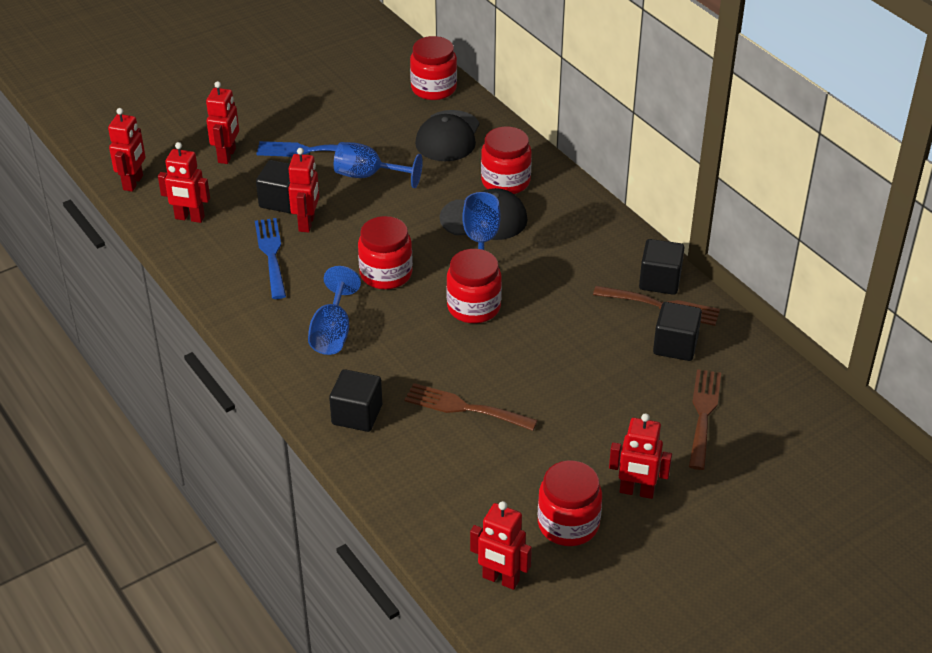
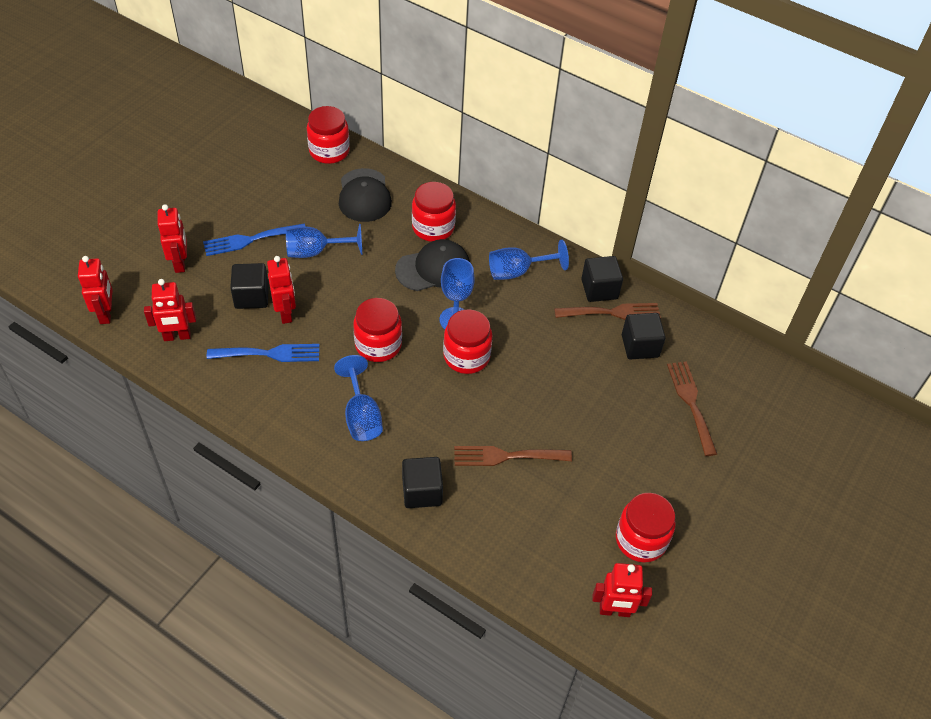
camera: 25 degrees left, 10 degrees up
(271, 254) = (269, 353): blue fork -> blue fork turned 120 degrees clockwise
(576, 243) = (517, 272): none -> blue goblet
(636, 491) = (677, 491): red robot -> none

